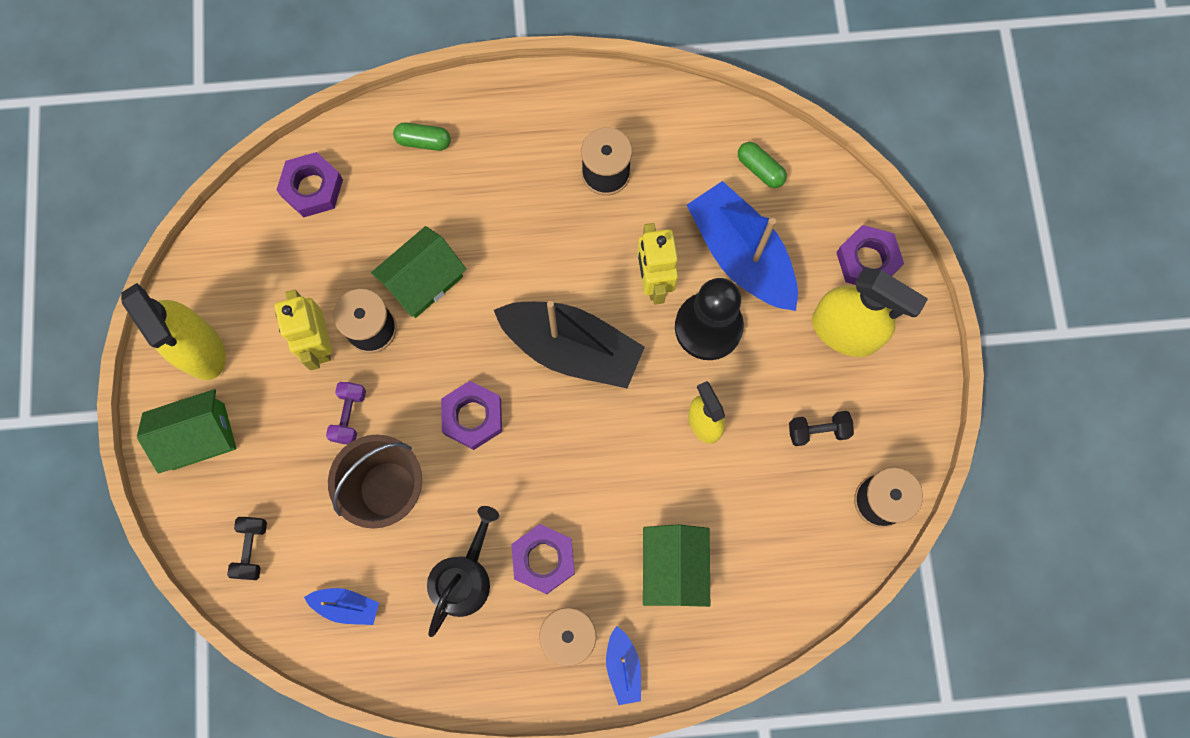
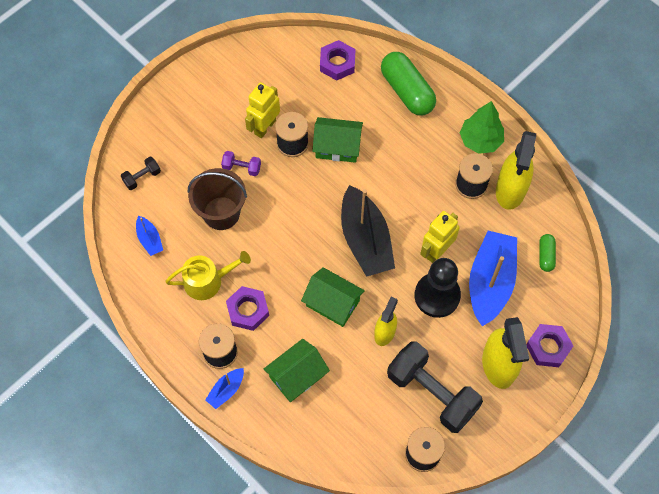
camera: 50 degrees right, 10 degrees down
(198, 436) = (175, 113): green house -> green house (332, 303)
(199, 349) = (216, 80): yellow spray bottle -> yellow spray bottle (510, 190)
(349, 416) = (242, 168): purple dumbbell -> purple dumbbell turned 45 degrees clockwise
(423, 141) = (407, 91): green capsule -> green capsule, size x2.03
(464, 577) = (208, 281): black watering can -> yellow watering can
(472, 417) = (290, 222): purple nut -> none
(560, 116) = (480, 140): none -> green tree
(818, 431) = (432, 393): black dumbbell -> black dumbbell, size x2.28

